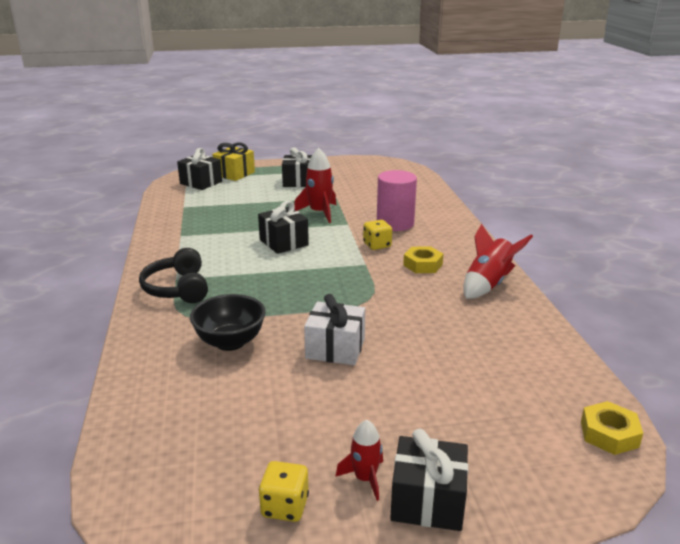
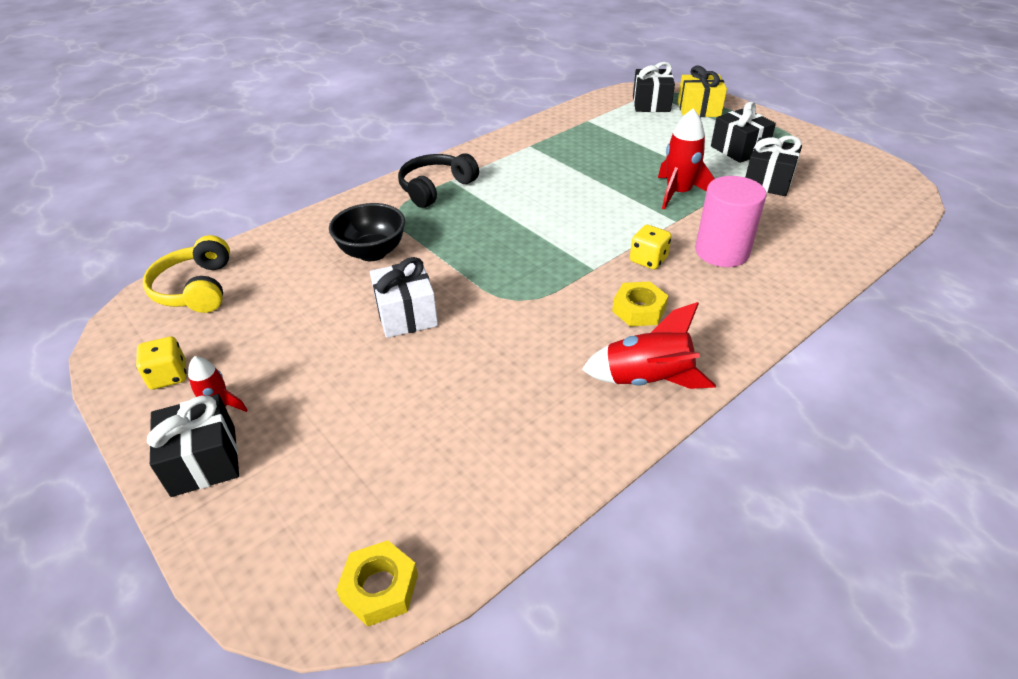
camera: 60 degrees right, 15 degrees up
(152, 461) = (196, 288): none -> yellow headphones
(284, 242) = (582, 201): black gift -> black gift (768, 181)

